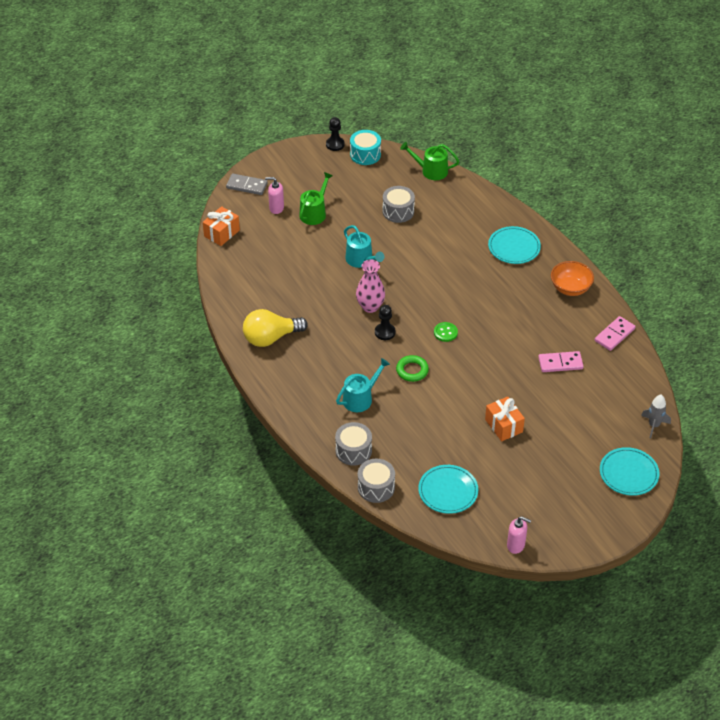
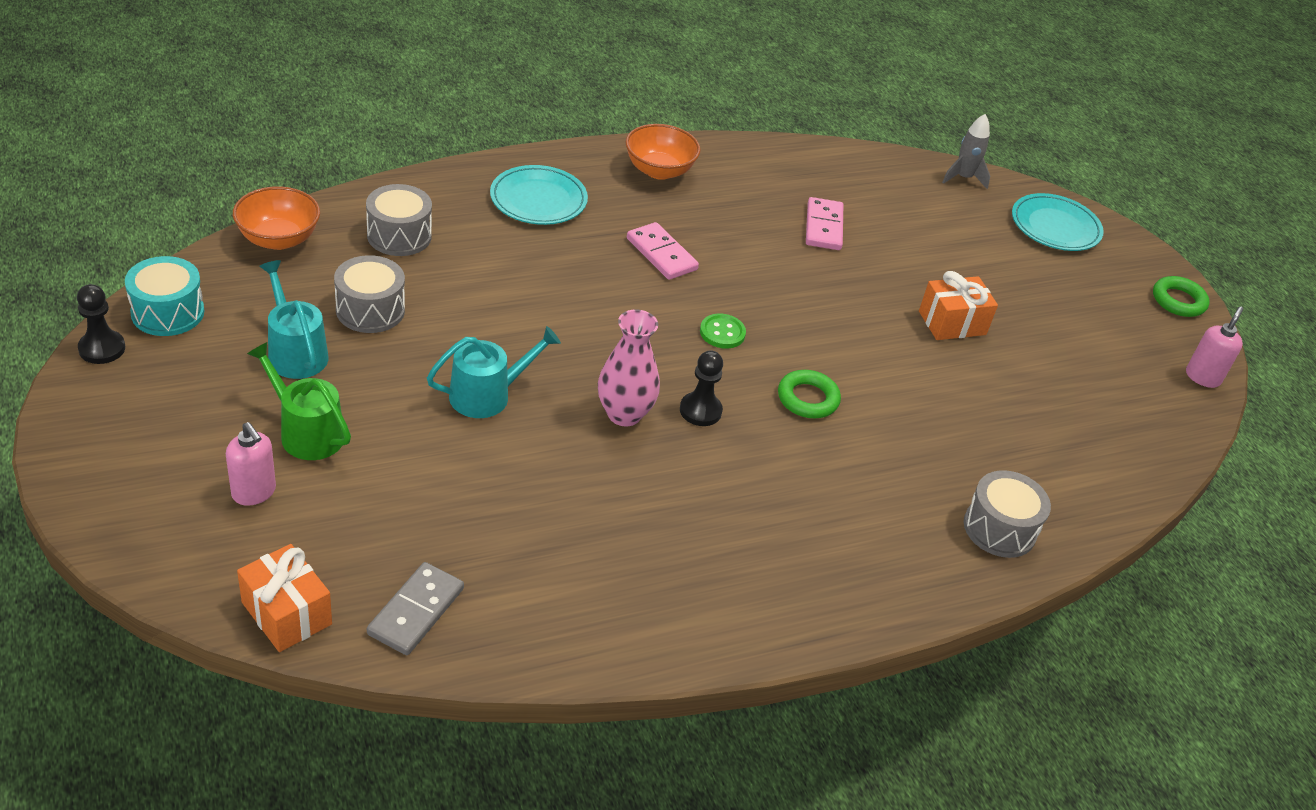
camera: 85 degrees left, 5 degrees down
(247, 186) = (142, 529): grey domino -> grey domino (416, 611)
(270, 338) = (669, 592): yellow light bulb -> none
(276, 208) = (254, 492): pink soap dispenser -> pink soap dispenser turned 60 degrees counterclockwise
(360, 398) = (867, 487): turquoise watering can -> turquoise watering can (295, 352)
(376, 487) = (1089, 517): grey drum -> grey drum (399, 236)
(431, 171) = (279, 239): green watering can -> orange bowl
(448, 491) = (1095, 425): turquoise plate -> none
(586, 537) = (1178, 301): none -> green ring
(614, 335) = (774, 159): pink domino -> pink domino (661, 254)

